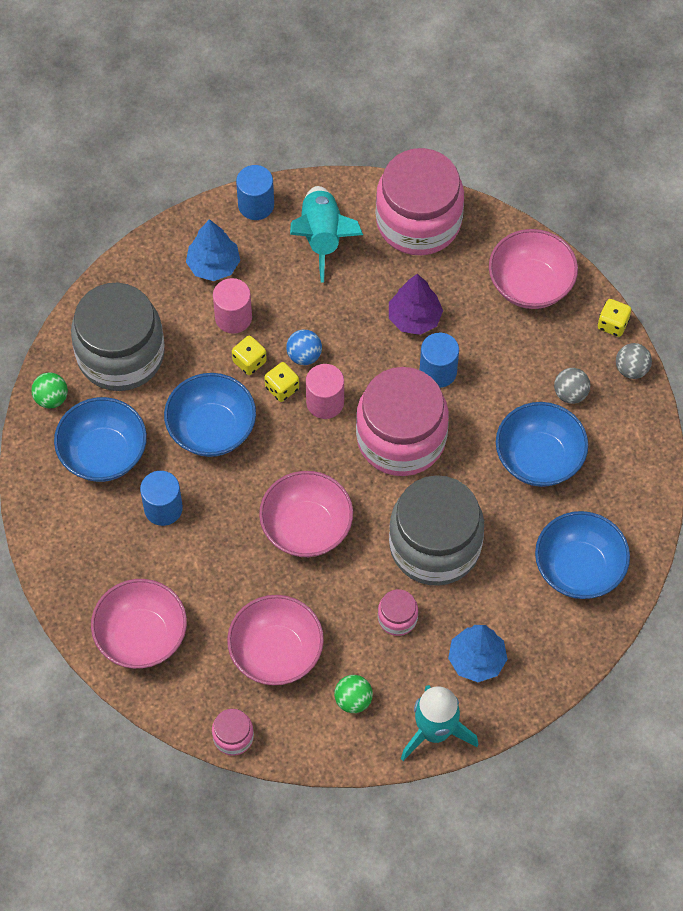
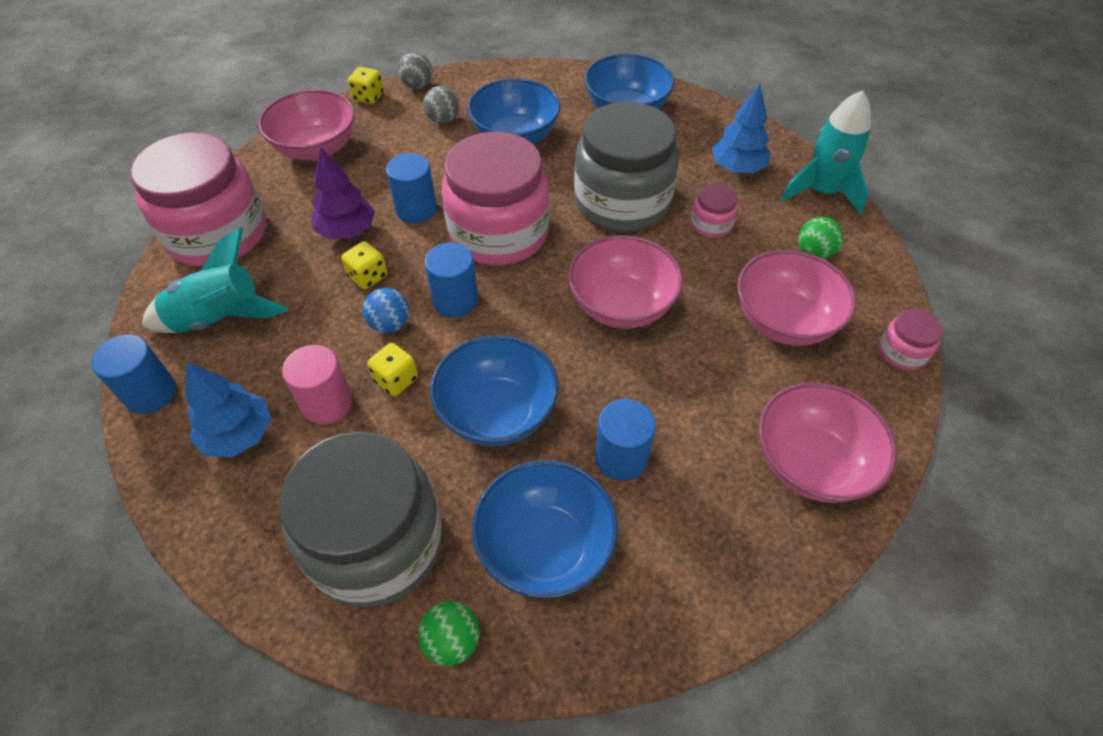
camera: 95 degrees left, 10 degrees down
(282, 388) = (435, 343): yellow dice -> yellow dice (368, 276)
(325, 402) = (455, 300): pink cylinder -> blue cylinder

